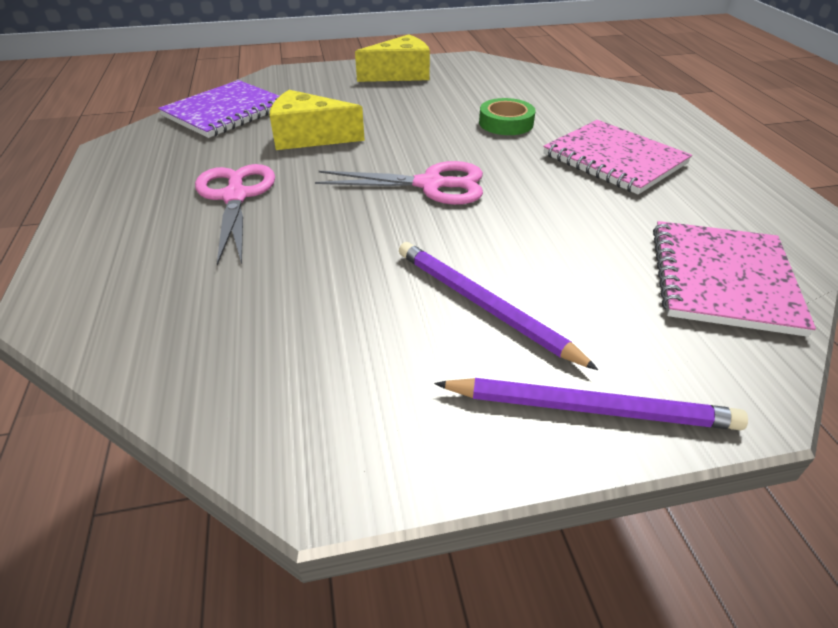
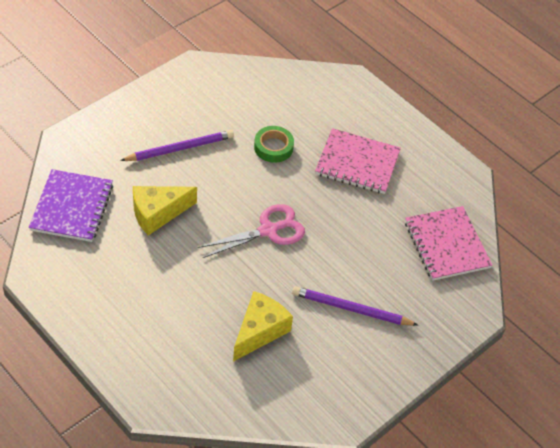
camera: 35 degrees left, 10 degrees up
(235, 197) = (164, 288): pink scissors -> none
(400, 74) = (159, 109): yellow cheese -> yellow cheese (259, 331)
(590, 408) = (422, 344): purple pencil -> purple pencil (179, 148)

